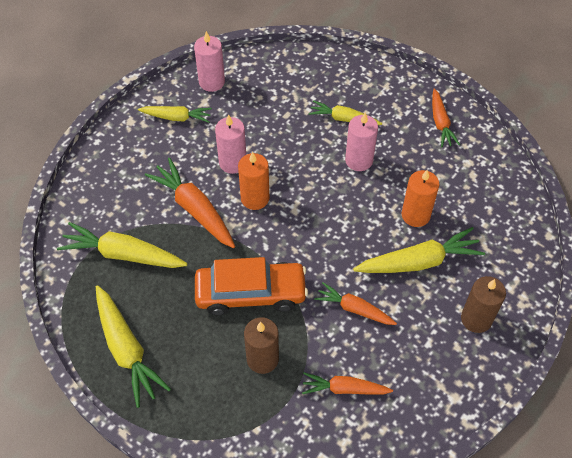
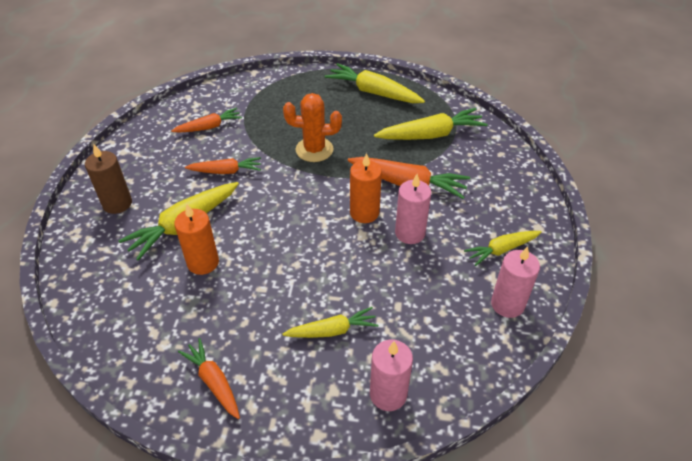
camera: 150 degrees right, 10 degrees down
(251, 293) = (314, 150): orange car -> orange cactus
(262, 359) = (278, 120): brown candle -> none
(359, 160) = (288, 291): pink candle -> pink candle (388, 394)

